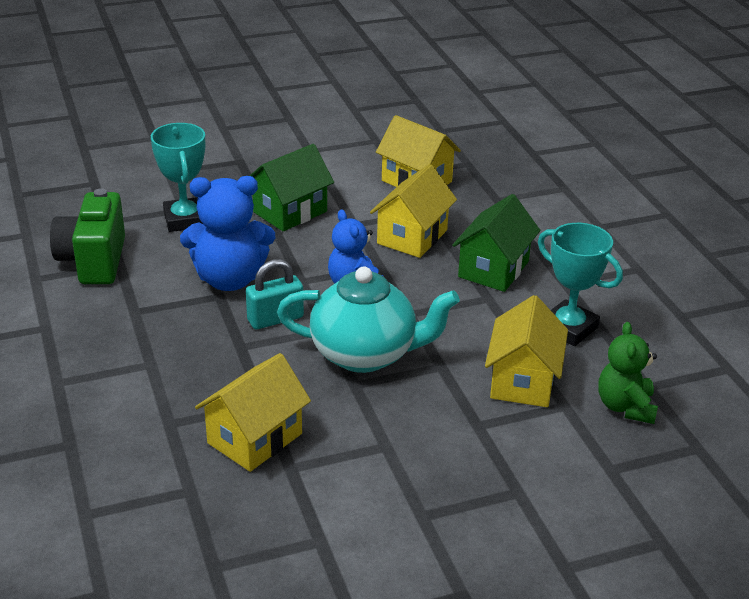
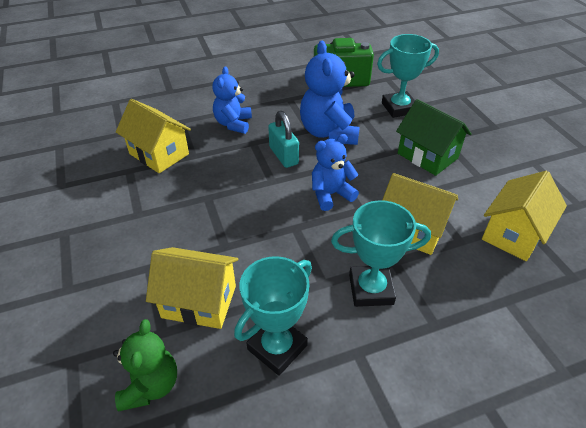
camera: 90 degrees right, 10 degrees up
(190, 365) = (233, 124): none -> blue teddy bear
(365, 354) = (241, 202): turquoise teapot -> none
(493, 269) = (371, 289): green house -> turquoise trophy
(625, 407) = (150, 385): green teddy bear -> green teddy bear turned 90 degrees clockwise

